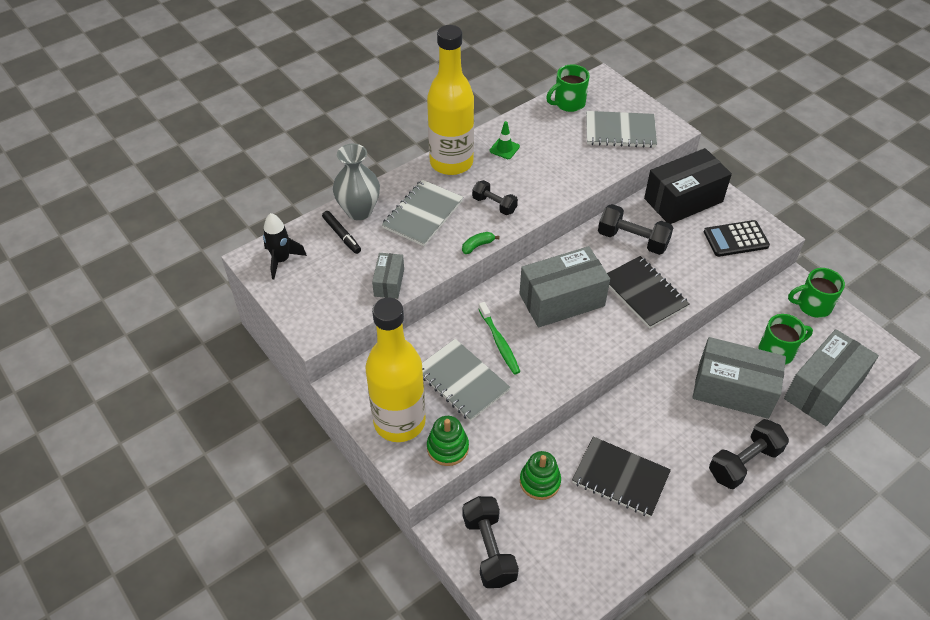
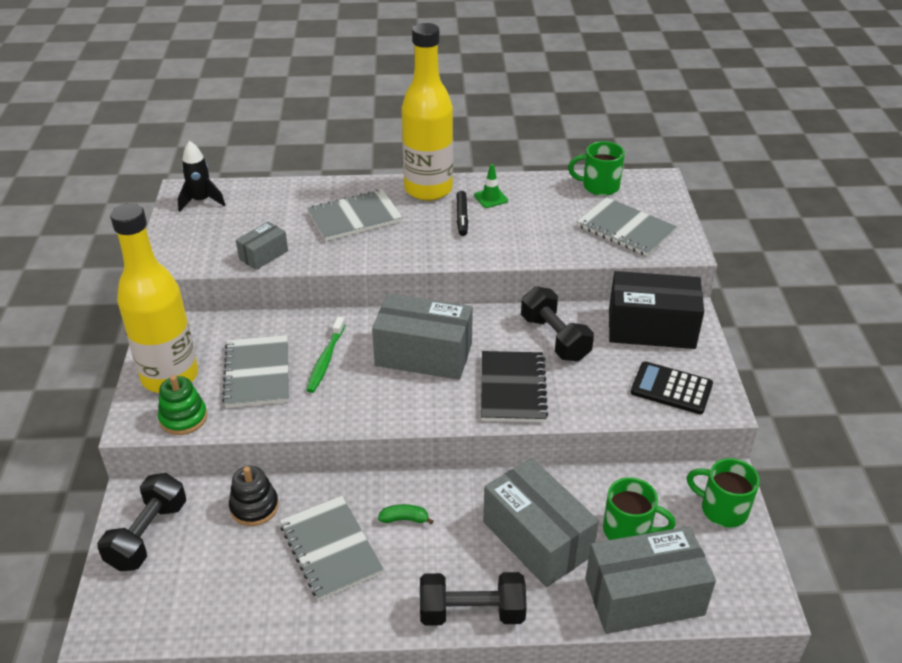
camera: 35 degrees right, 10 degrees down
(342, 235) = (269, 204): black marker -> black marker (462, 217)
(359, 211) = (305, 192): grey vase -> none
(477, 246) = (373, 262): green banana -> green banana (404, 519)
(494, 205) = (427, 237): black dumbbell -> none
(540, 481) = (254, 507): green stacking toy -> black stacking toy
(620, 478) = (330, 549): black notebook -> grey notebook

